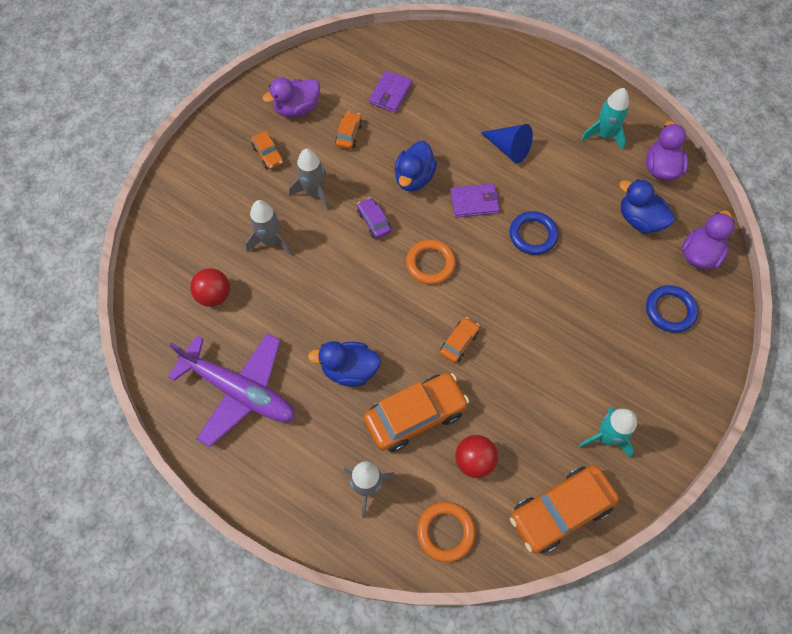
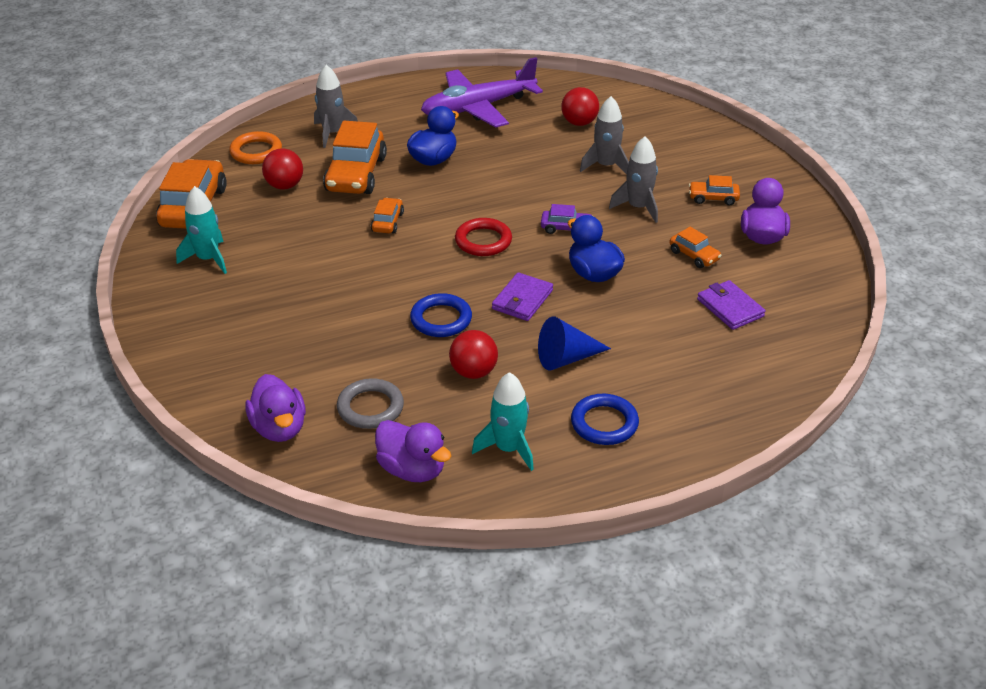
camera: 125 degrees right, 25 degrees down
(430, 264) = (483, 241): orange ring -> red ring
(459, 343) = (387, 222): orange car -> orange car turned 150 degrees counterclockwise
(562, 187) = (473, 372): none -> red ball
(639, 220) = (370, 407): blue duck -> grey ring
(670, 310) = (254, 366): blue ring -> blue ring (604, 423)

